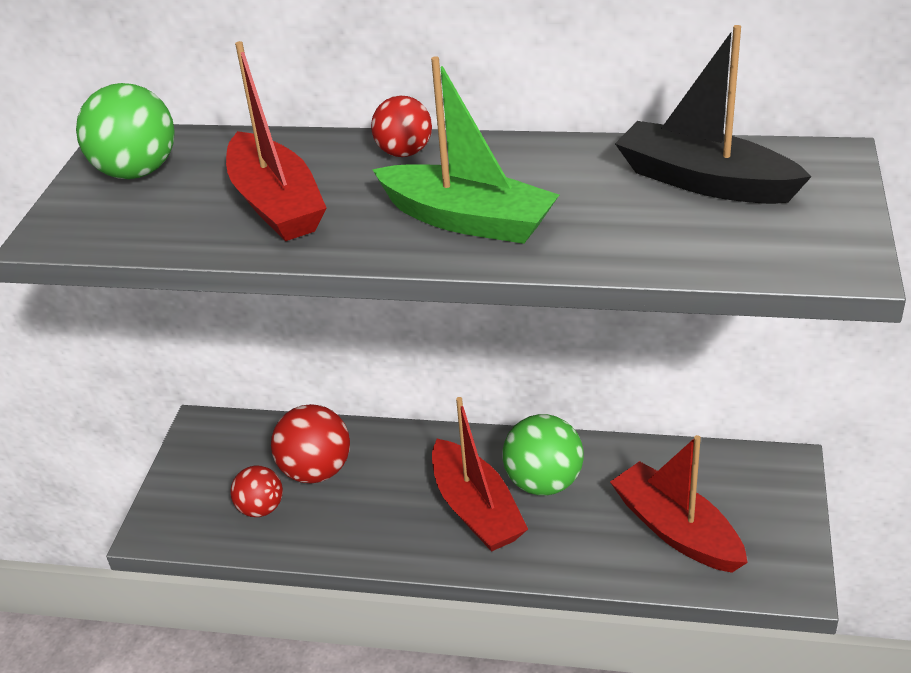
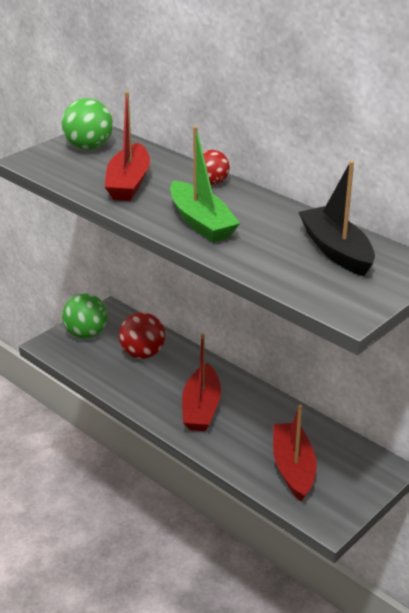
camera: 30 degrees right, 5 degrees down
(261, 508) = (102, 358): red ball -> none
(544, 482) = (248, 412): green ball -> green ball (86, 334)

